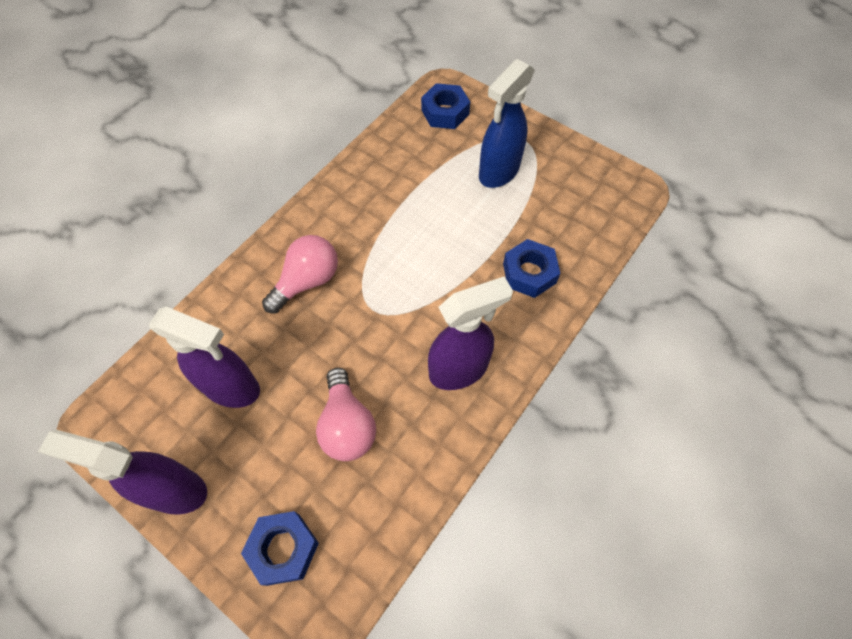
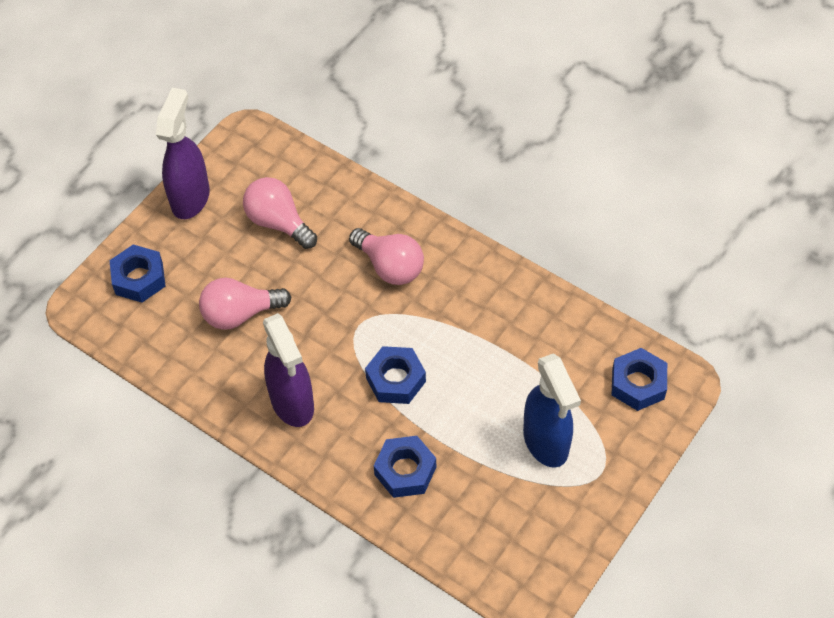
camera: 90 degrees right, 5 degrees down
(232, 387) = (278, 222): purple spray bottle -> pink light bulb
(435, 279) = (395, 380): none -> blue nut
(498, 172) = (546, 442): blue spray bottle -> blue spray bottle turned 150 degrees counterclockwise

